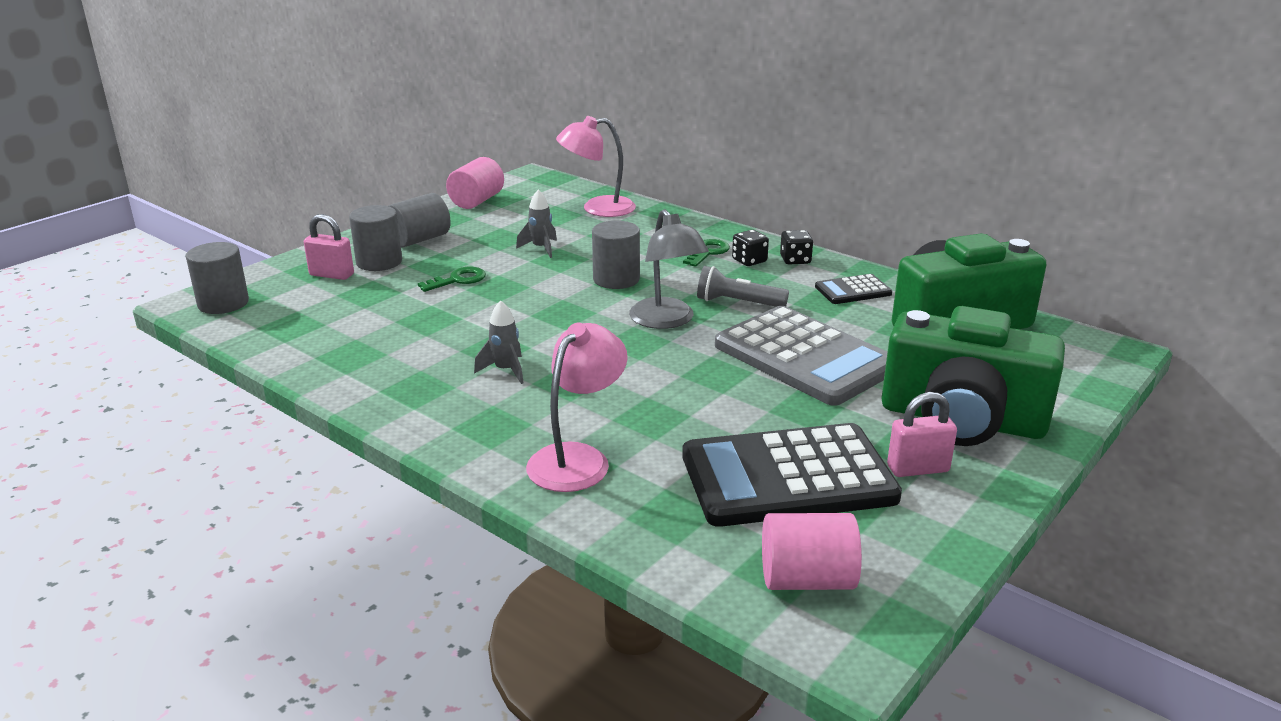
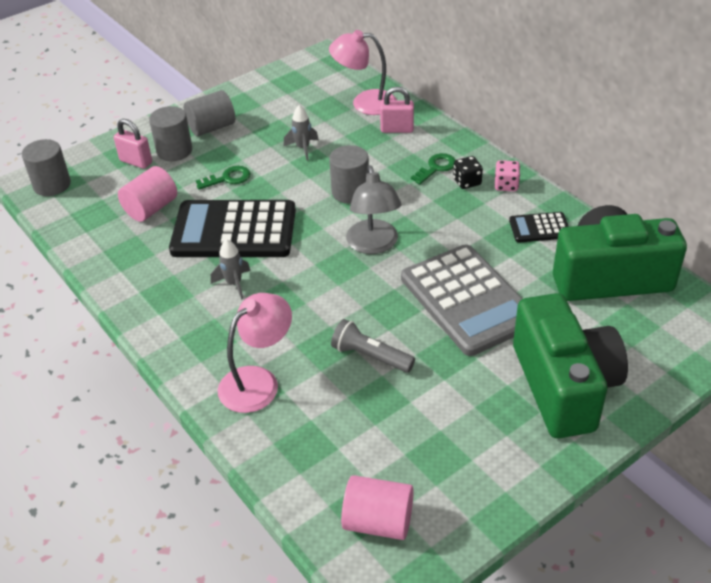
camera: 15 degrees right, 15 degrees up
(477, 201) = (269, 84): pink cylinder -> pink cylinder (151, 208)
(738, 303) = (438, 231): grey flashlight -> grey flashlight (370, 356)
(787, 477) = (403, 423): black calculator -> black calculator (234, 230)
(795, 260) = (506, 185): black dice -> pink dice
(917, 469) = (505, 431): pink padlock -> pink padlock (397, 129)
(962, 420) = (564, 386): green camera -> green camera turned 135 degrees counterclockwise

